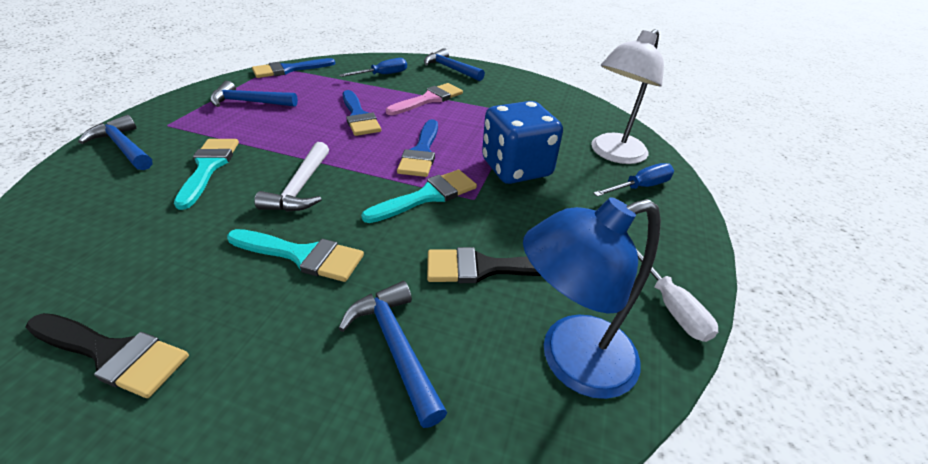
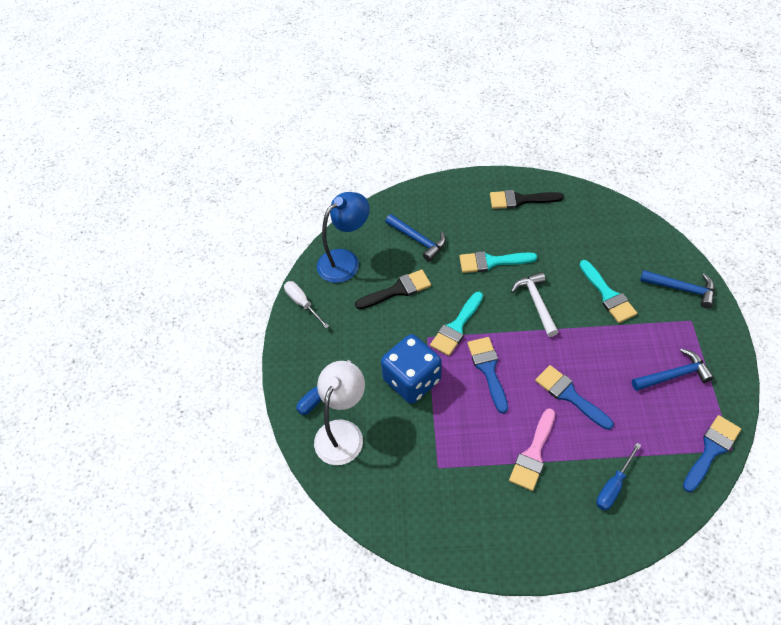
camera: 165 degrees right, 15 degrees up
(451, 69) = (555, 541): blue hammer -> none

